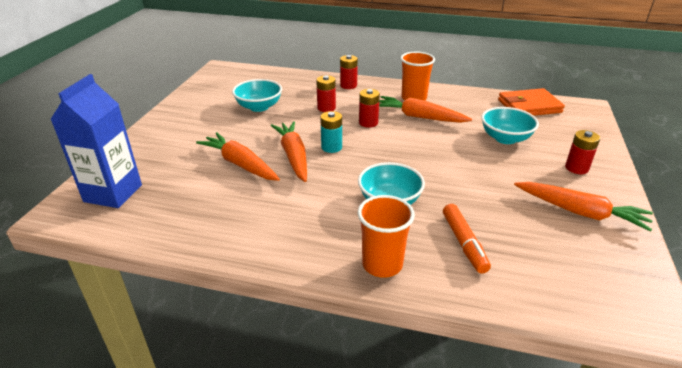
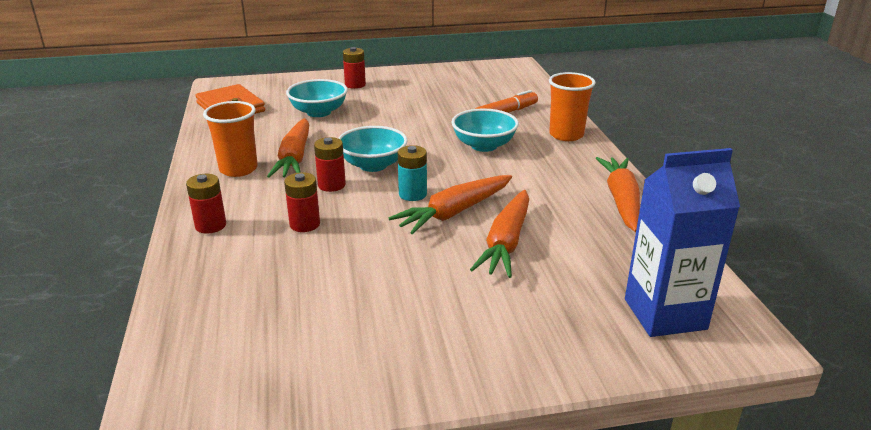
camera: 115 degrees left, 5 degrees down
(259, 107) = (336, 286): turquoise bowl -> turquoise bowl (373, 165)
(580, 212) = (423, 82): orange carrot -> orange carrot (621, 201)

